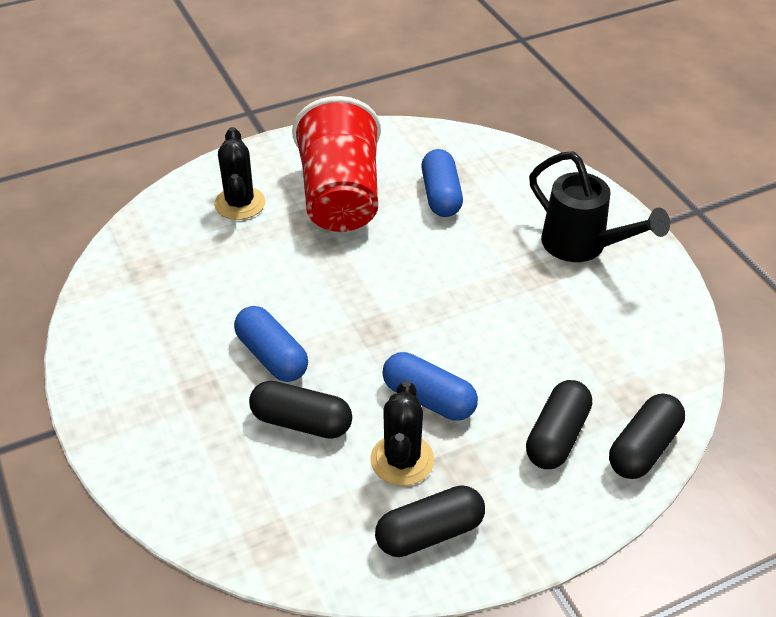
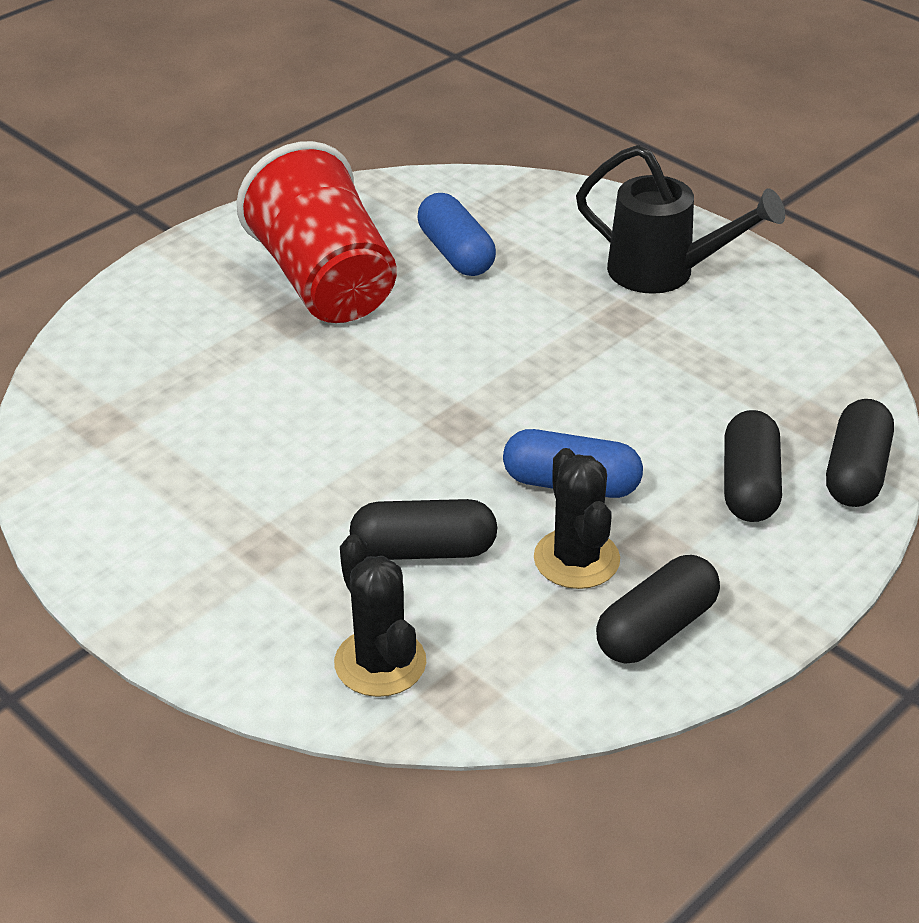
camera: 20 degrees left, 5 degrees down
(240, 203) = (190, 318): black cactus -> black cactus (380, 663)
(272, 356) = (340, 485): blue capsule -> none

